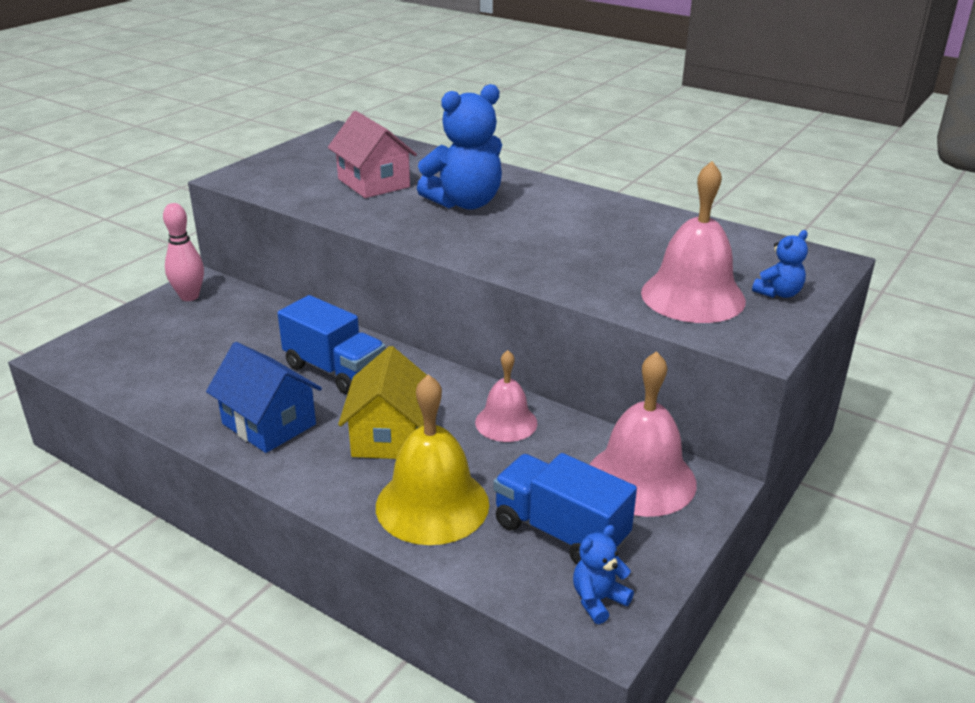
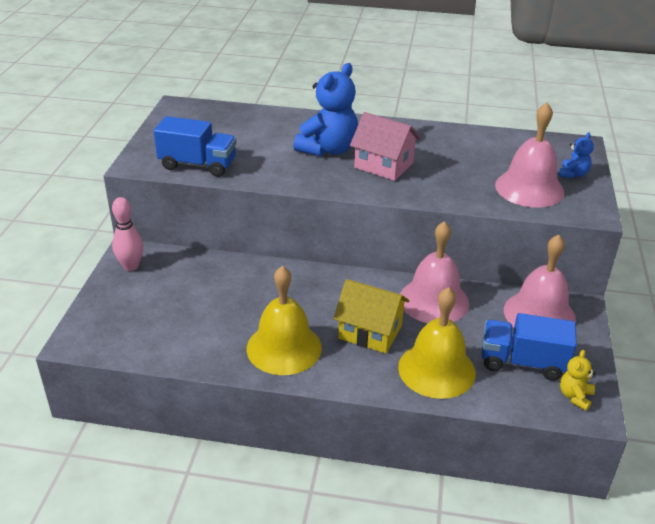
camera: 25 degrees left, 5 degrees up
(269, 424) = (284, 348): blue house -> yellow bell
(335, 370) = (292, 295): blue truck -> blue truck (198, 165)
(373, 183) = (248, 146): pink house -> pink house (383, 165)
(389, 436) = (370, 332): yellow house -> yellow house turned 45 degrees counterclockwise
(506, 422) = (434, 300): pink bell -> pink bell, size x1.63
(598, 600) = (575, 396): blue teddy bear -> yellow teddy bear

